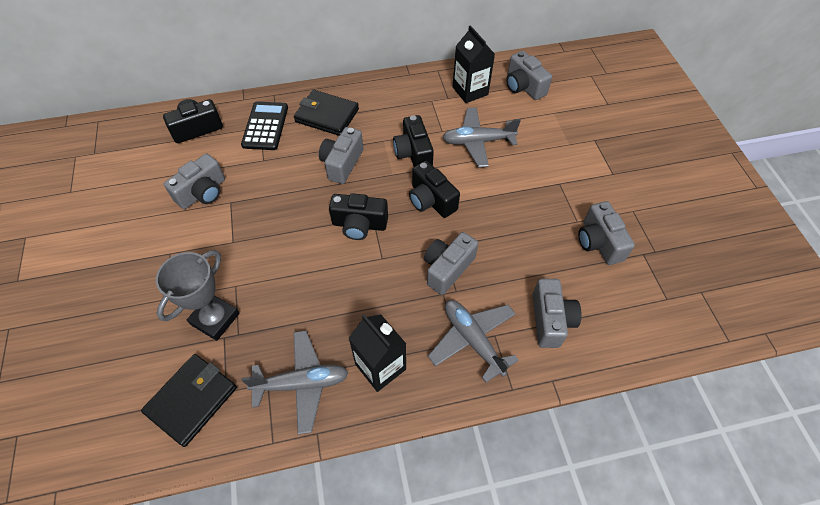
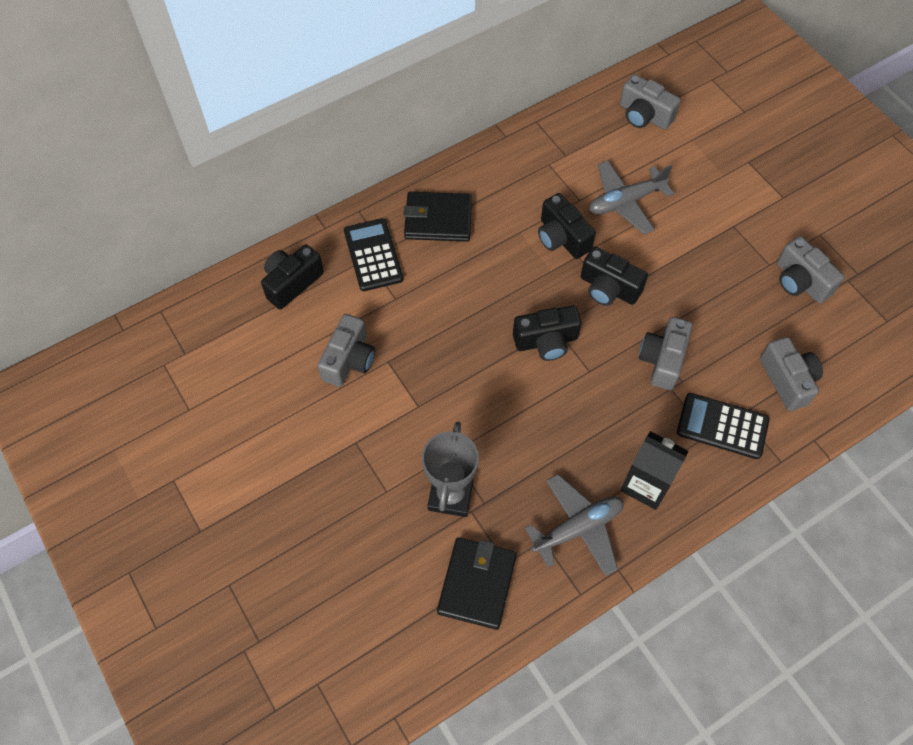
camera: 20 degrees left, 5 degrees up
(342, 163) = (488, 275): grey camera -> none
(470, 91) = (586, 138): black carton -> none
(472, 340) = (722, 426): grey plane -> black calculator

